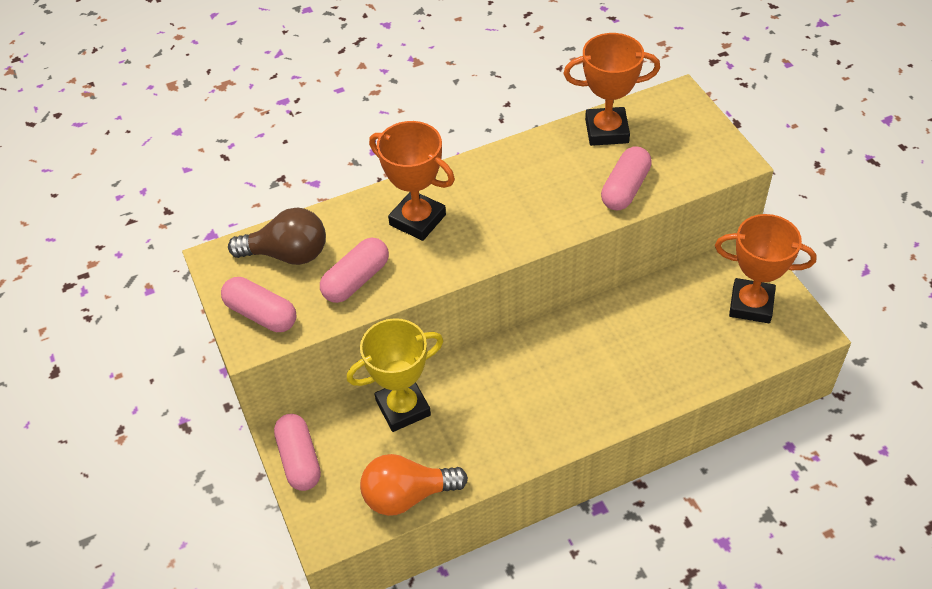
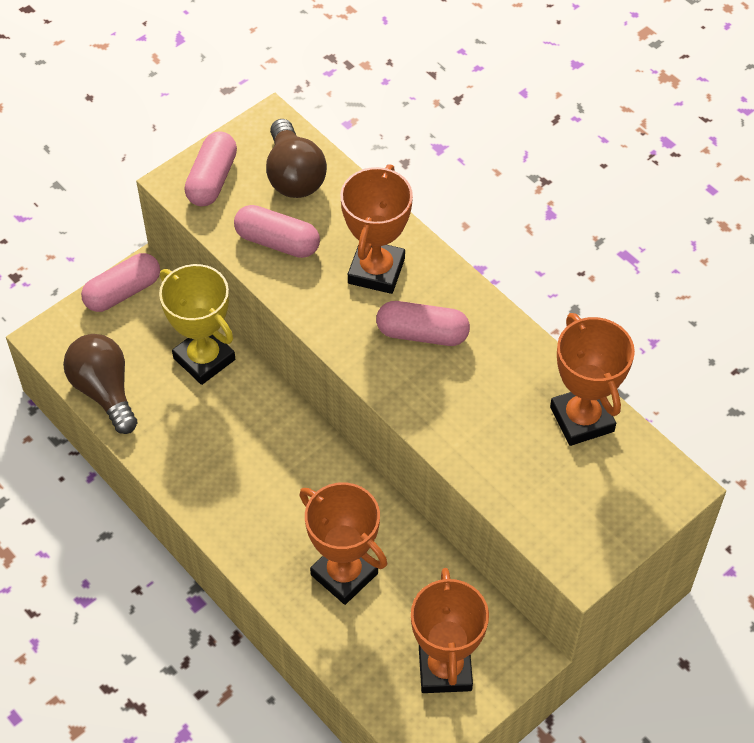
camera: 70 degrees right, 5 degrees up
(407, 495) = (104, 391): orange light bulb -> brown light bulb
(625, 189) = (491, 456): pink capsule -> pink capsule (422, 333)
(652, 350) = (344, 574): none -> orange trophy

